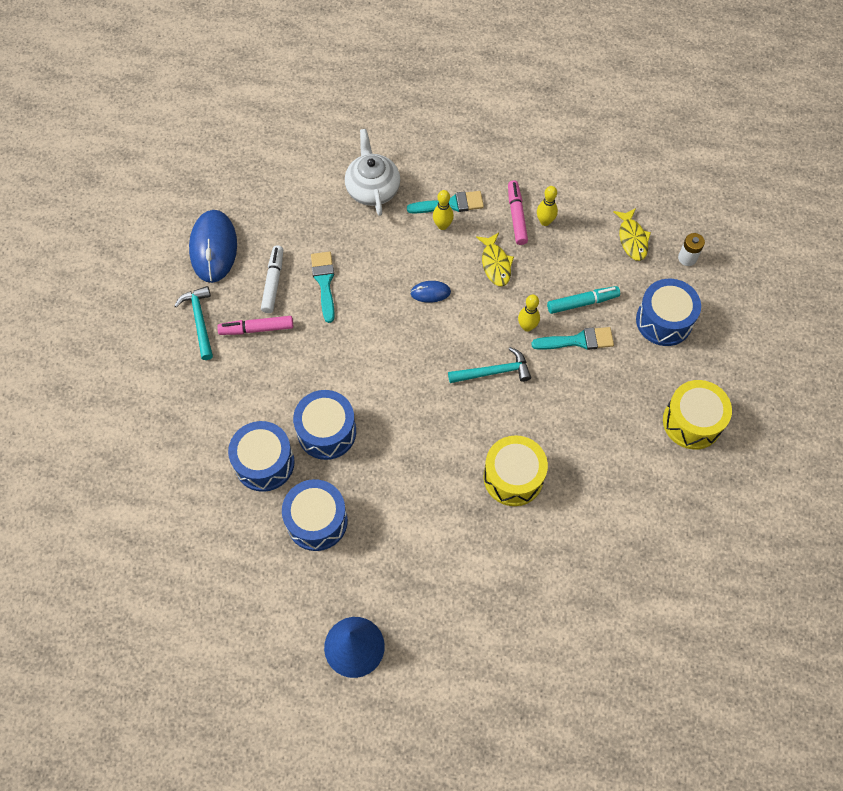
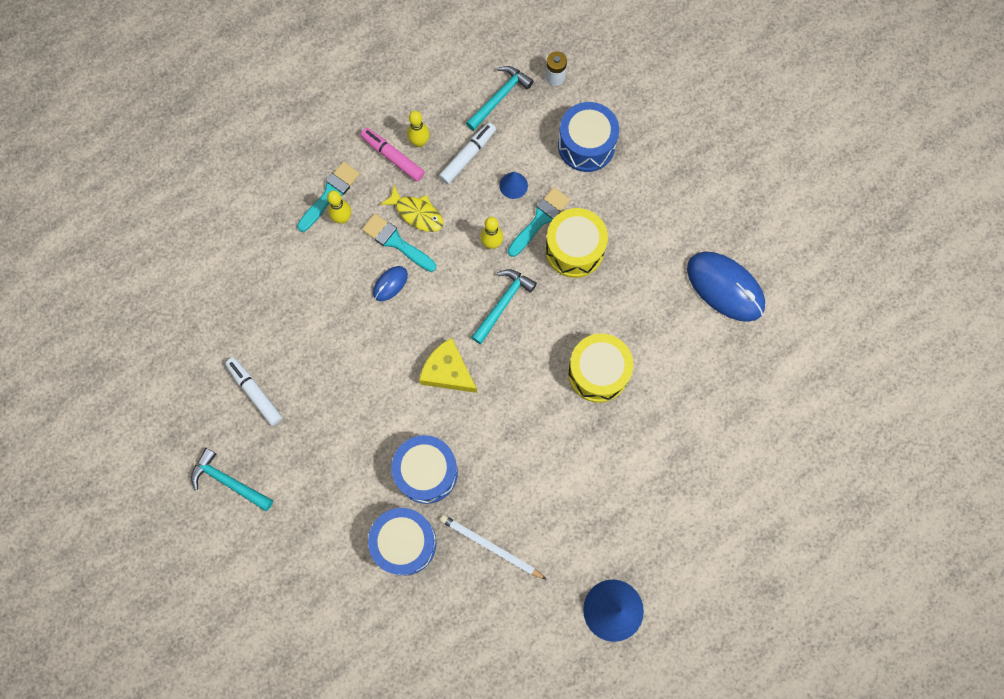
camera: 45 degrees left, 10 degrees up
(213, 248) = (172, 410): blue mouse -> blue mouse (725, 287)
(257, 329) = (283, 443): pink marker -> none
(317, 521) = (491, 547): blue drum -> white pencil
(324, 282) = (297, 354): turquoise brush -> turquoise brush (396, 242)
(372, 189) = (252, 237): white teapot -> none
(409, 381) = (448, 371): none -> yellow cheese
(569, 257) = (467, 156): none -> white marker
(582, 302) = (513, 185): turquoise marker -> blue cone
(632, 239) = (500, 97): yellow fish -> turquoise hammer
(692, 422) = (680, 208): yellow drum -> yellow drum (574, 249)

